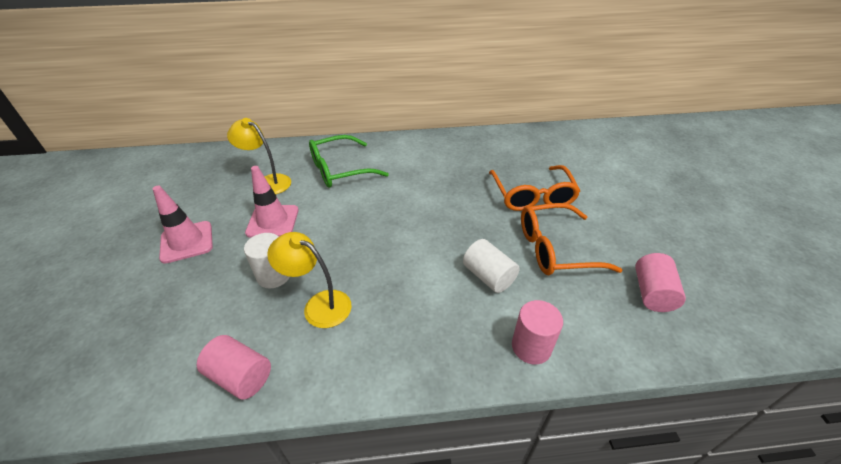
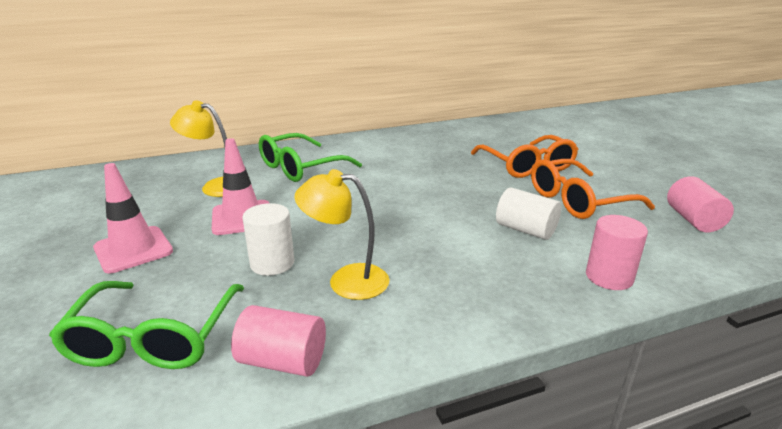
camera: 15 degrees left, 15 degrees down
(168, 334) = (153, 338): none -> green glasses

